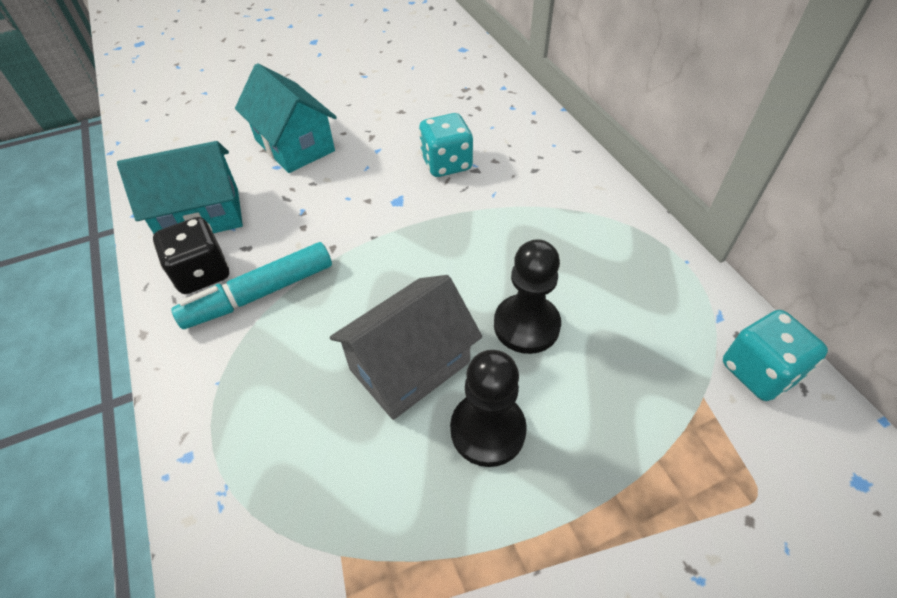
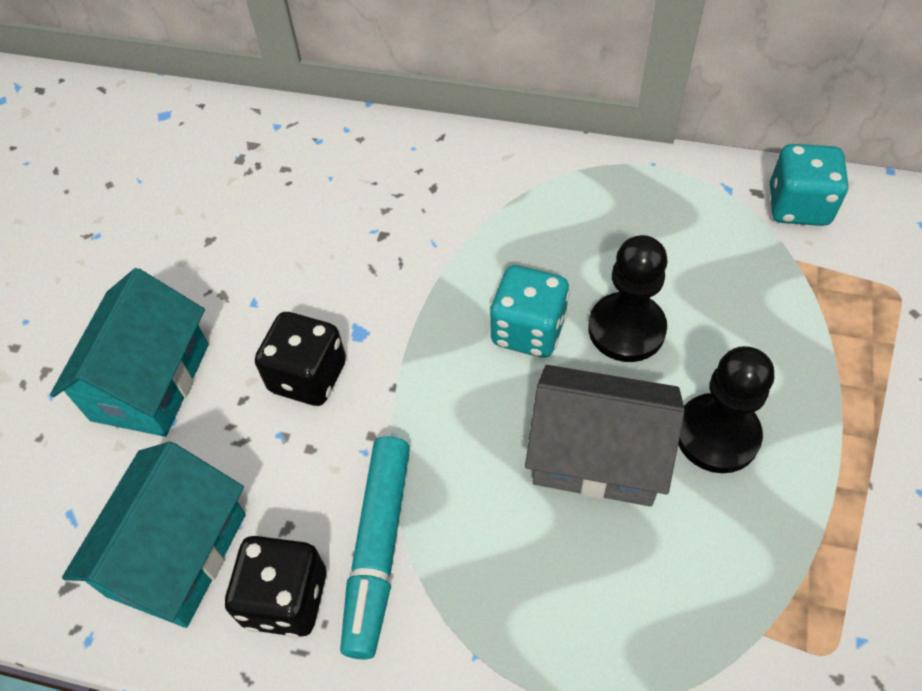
camera: 50 degrees left, 5 degrees up
(294, 145) = (150, 382): turquoise house -> turquoise house turned 75 degrees counterclockwise
(349, 198) = (308, 376): none -> black dice
(410, 366) = (597, 455): grey house -> grey house turned 75 degrees counterclockwise
(446, 164) = (347, 253): turquoise dice -> turquoise dice (528, 330)

